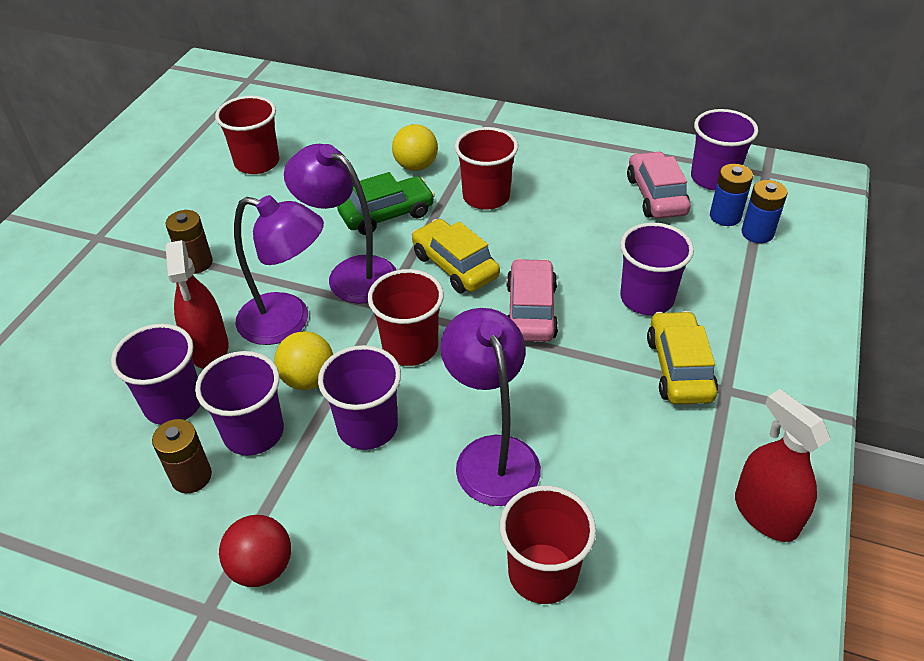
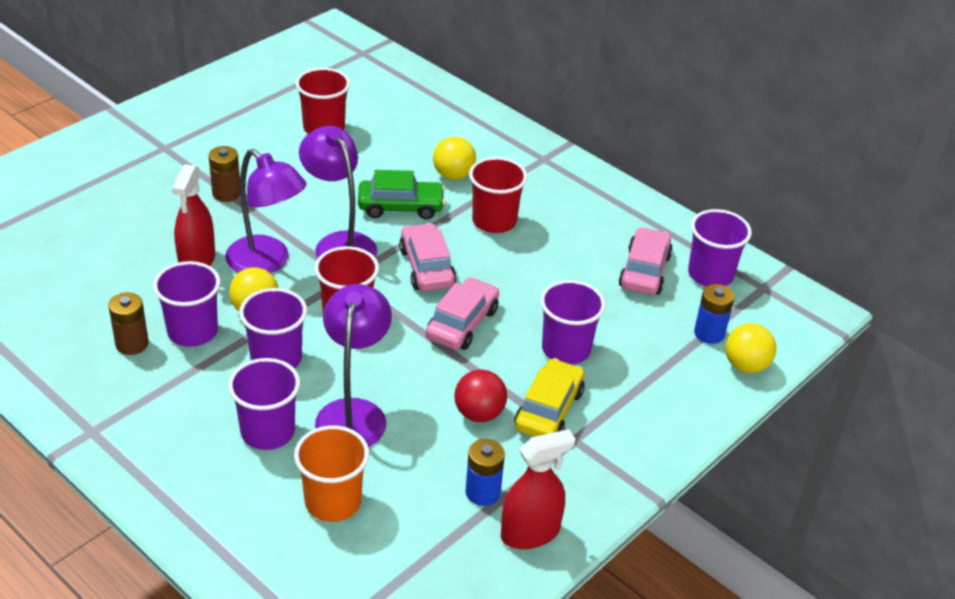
camera: 20 degrees right, 5 degrees down
(173, 403) = (149, 290): purple cup -> purple cup (267, 432)
(262, 567) = (143, 420): red ball -> red ball (479, 413)
(455, 266) = (427, 267): yellow car -> pink car
(542, 573) = (333, 502): red cup -> orange cup
(725, 216) = (692, 309): blue battery -> blue battery (483, 492)
(765, 514) = (530, 533): red spray bottle -> red spray bottle turned 75 degrees clockwise
(812, 251) = (745, 365): none -> yellow ball

